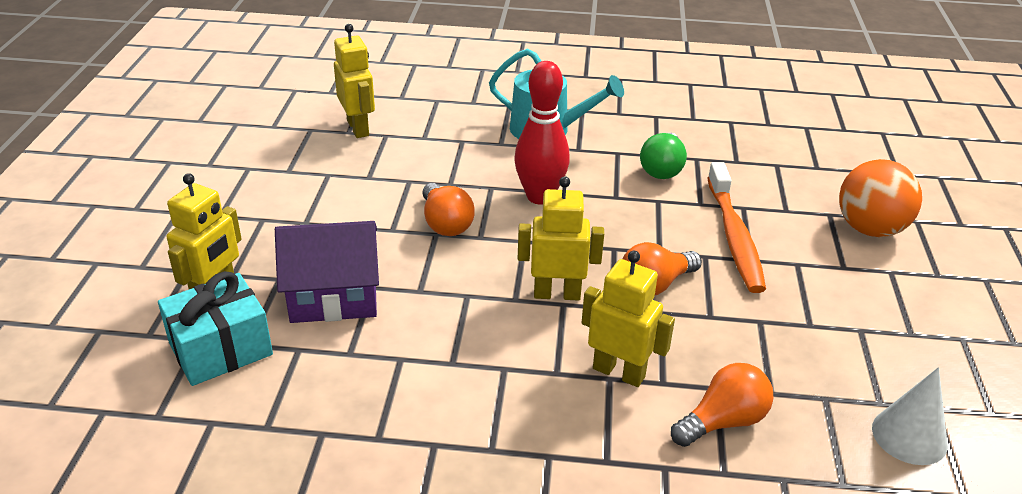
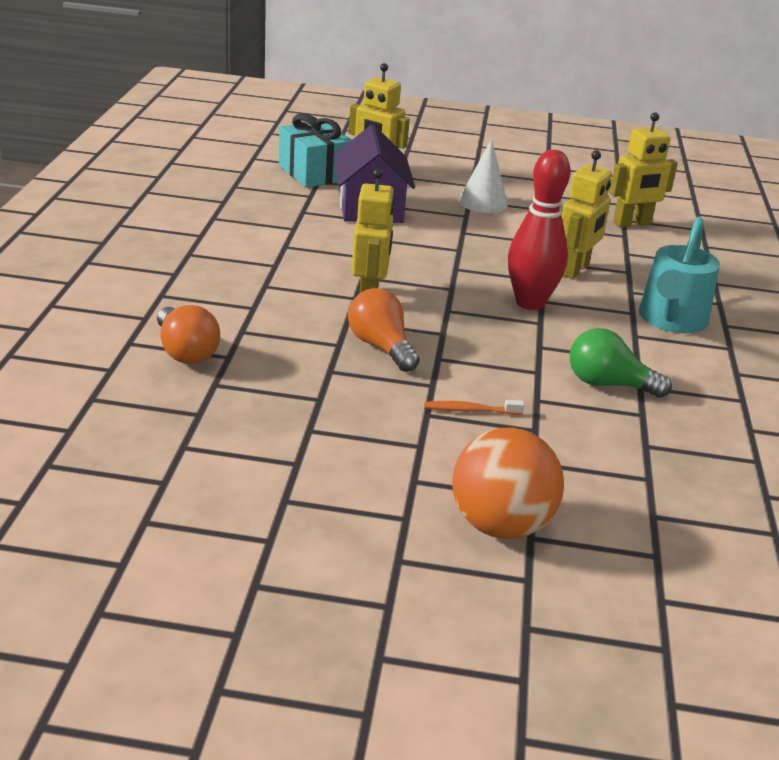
camera: 90 degrees right, 5 degrees down
(445, 223) = (475, 254): orange light bulb -> none
(619, 372) = (259, 312): yellow robot -> yellow robot (575, 270)
(734, 237) = (470, 410): orange toothbrush -> orange toothbrush, size x0.43
(909, 436) = (132, 452): white cone -> white cone (483, 202)

